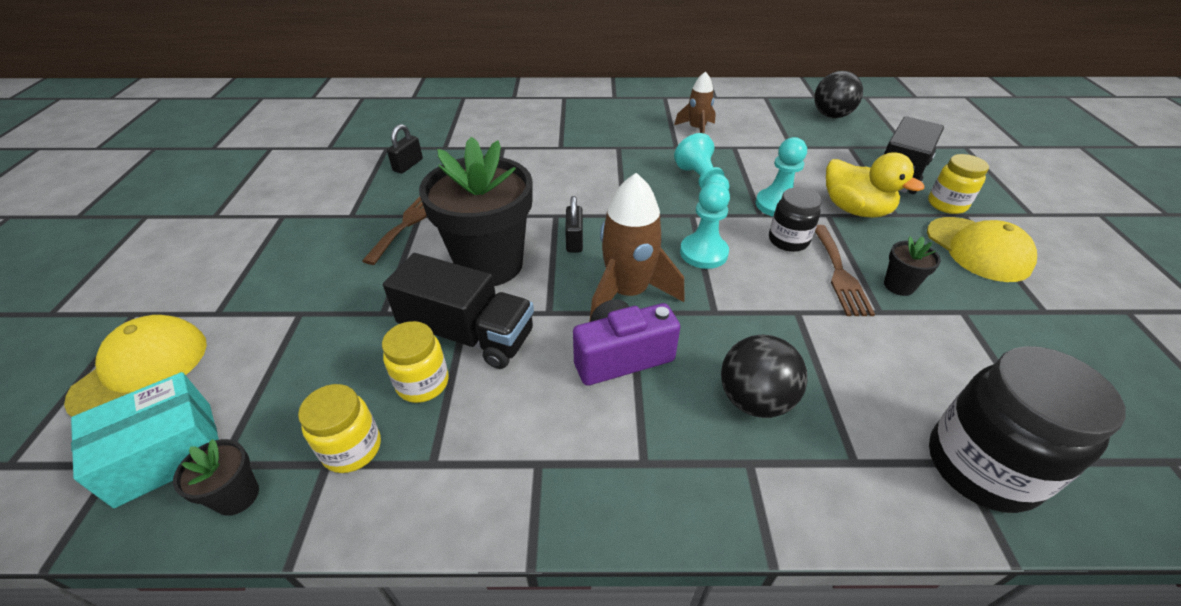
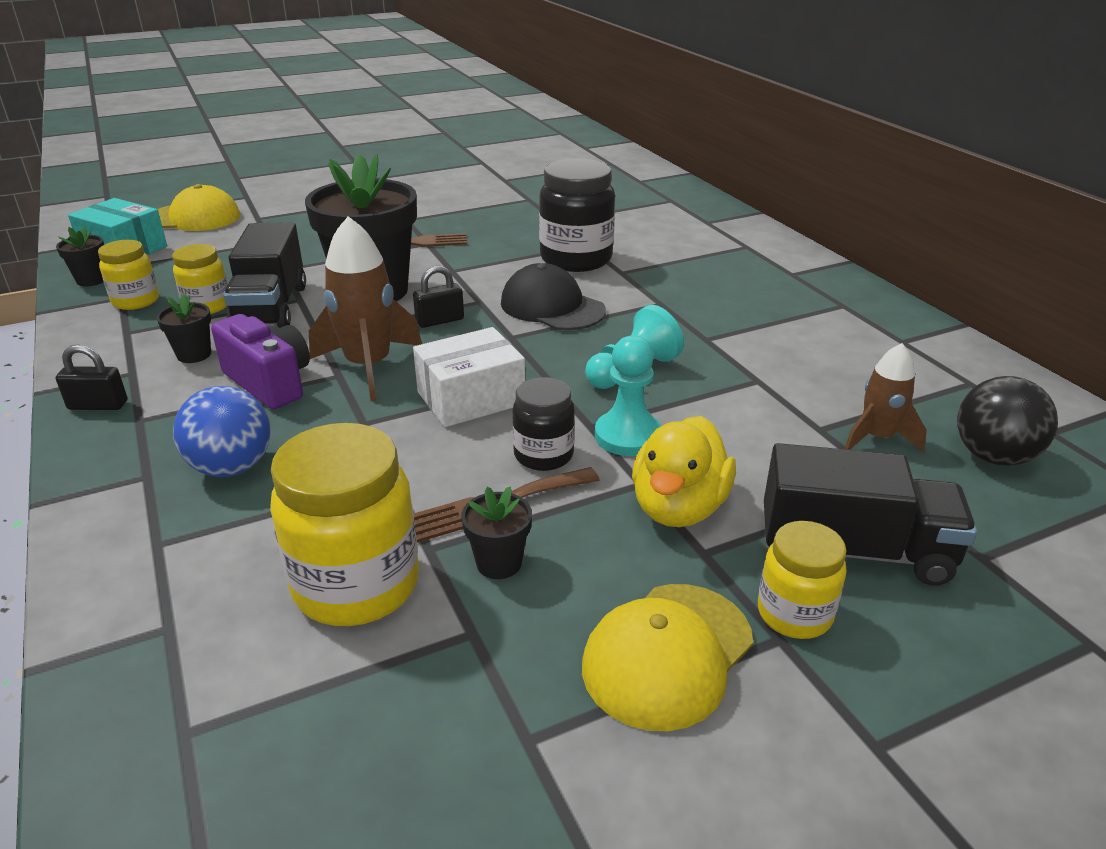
camera: 65 degrees right, 10 degrees down
(408, 165) = (506, 215): black padlock -> black padlock (98, 405)
(531, 405) = (194, 355): none -> black flower pot
(591, 187) = (552, 307): none -> black cap
(697, 129) = (774, 344): brown rocket -> brown rocket (877, 438)
(703, 253) = (471, 398): turquoise pawn -> white box
(754, 400) = (232, 467): black ball -> blue ball
(917, 352) = (356, 585): none -> yellow jar
(981, 466) = (163, 645): black jar -> black jar (576, 259)

